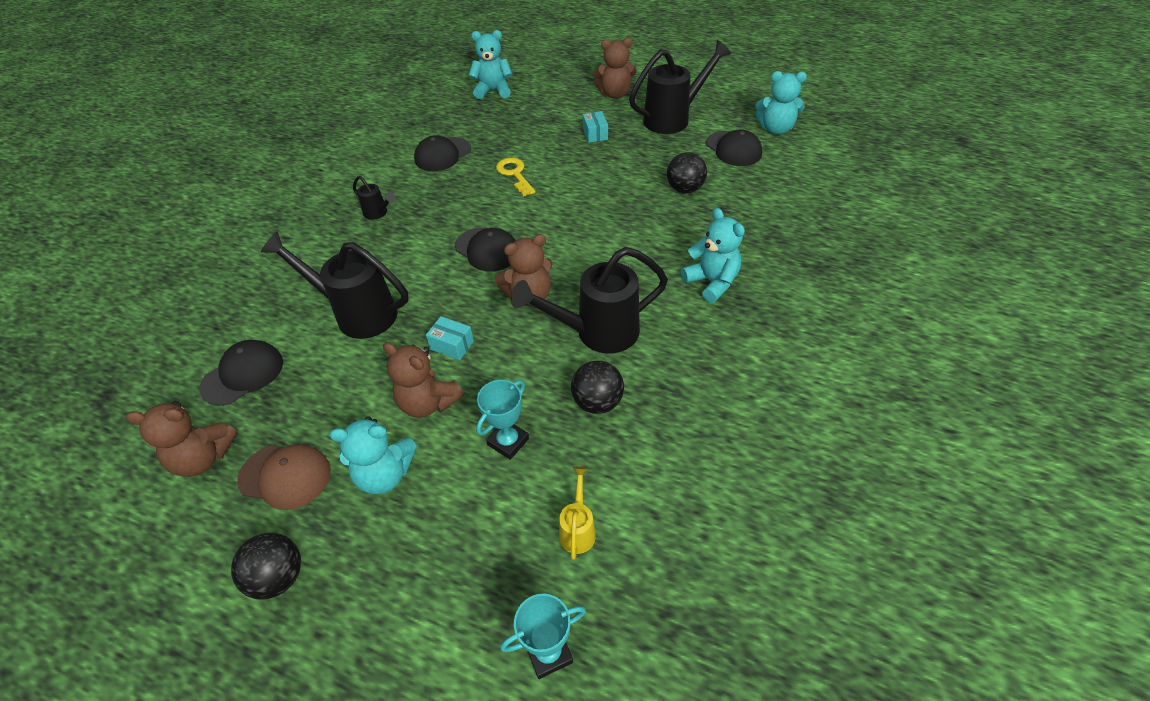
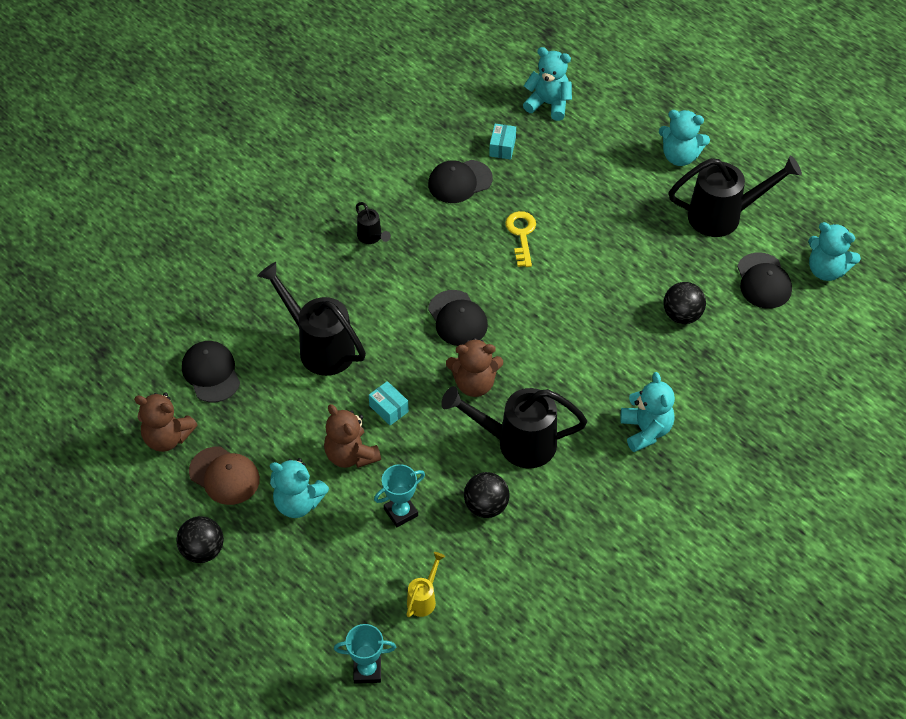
camera: 20 degrees right, 5 degrees up
(243, 374) = (211, 373): black cap -> black cap turned 90 degrees counterclockwise
(595, 134) = (629, 208): turquoise box -> turquoise box (502, 147)
(615, 94) = (680, 156): brown teddy bear -> turquoise teddy bear

